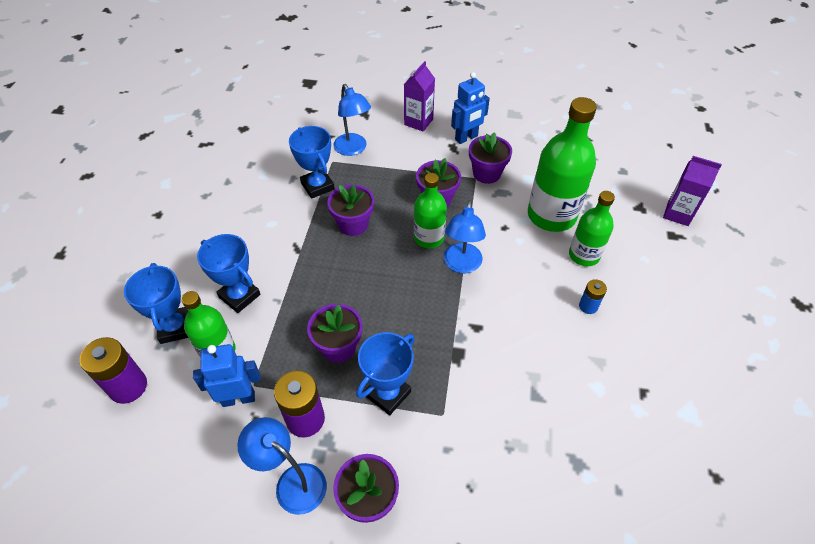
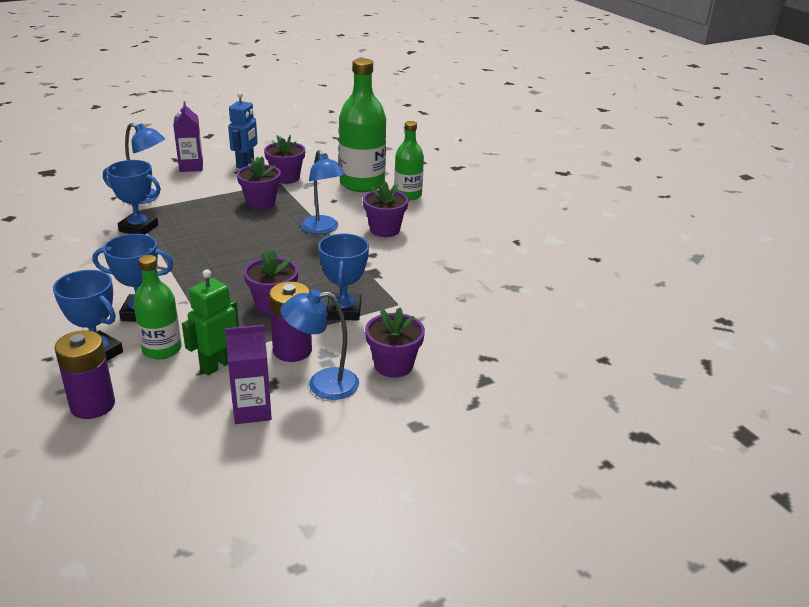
camera: 40 degrees left, 20 degrees down
(238, 398) = (217, 365): blue robot -> green robot
(353, 224) = (202, 238): purple flower pot -> purple flower pot (384, 230)
(429, 238) = (279, 224): green bottle -> none
(588, 306) = (438, 217): blue battery -> none
(677, 214) = (448, 157): purple carton -> purple carton (252, 410)

